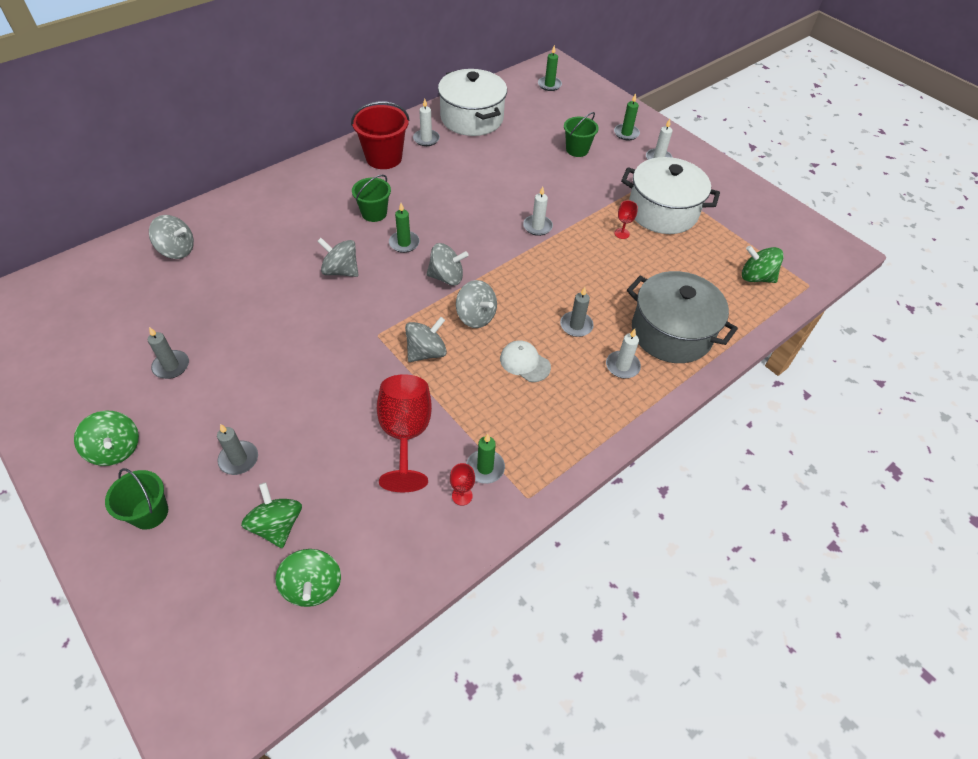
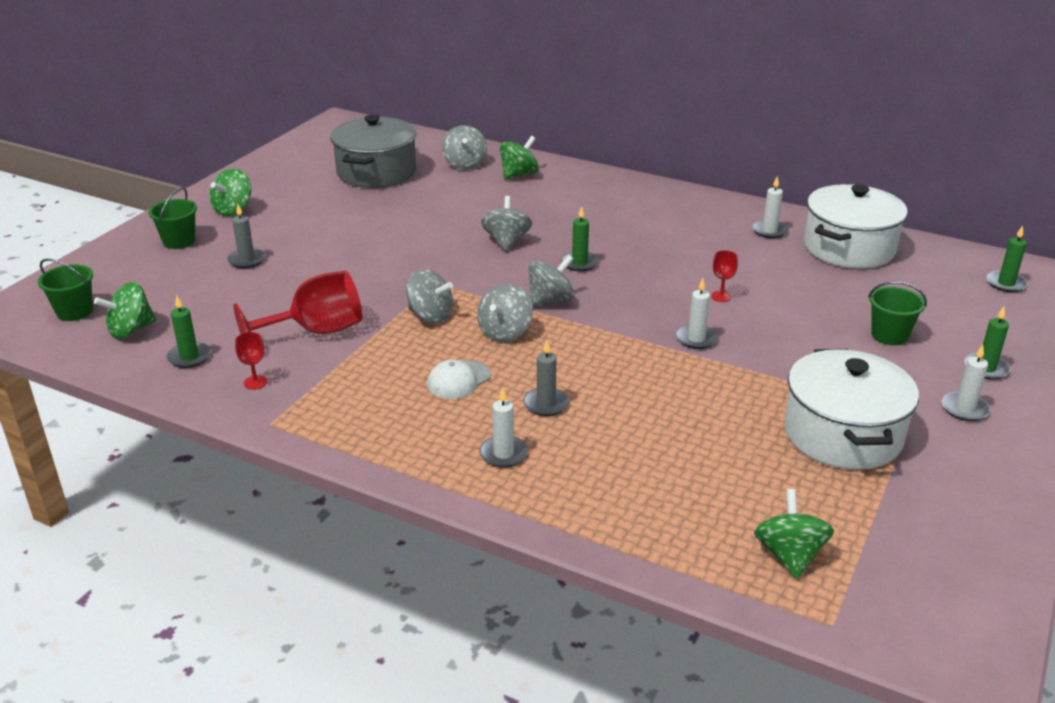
camera: 70 degrees right, 20 degrees down
(171, 366) = (330, 203): grey candle -> none
(277, 525) = (186, 297): green spinning top -> green spinning top (519, 175)
(374, 213) = (608, 235): green bucket -> green bucket (74, 312)
(384, 158) = (704, 216): red bucket -> none
(446, 277) = (550, 300): grey spinning top -> grey spinning top turned 105 degrees counterclockwise
(485, 468) = (296, 388): green candle -> green candle (189, 357)
(524, 362) = (458, 380): white cap -> white cap turned 150 degrees counterclockwise
(622, 233) = (754, 407): red goblet -> red goblet (721, 296)
(671, 332) = (596, 486): grey pot -> grey pot (376, 172)

